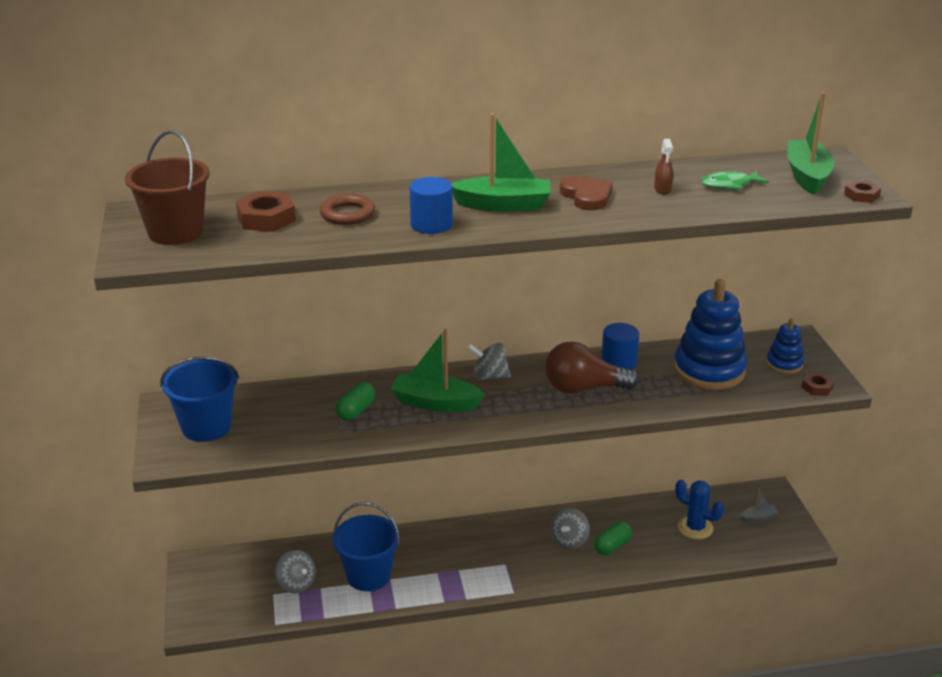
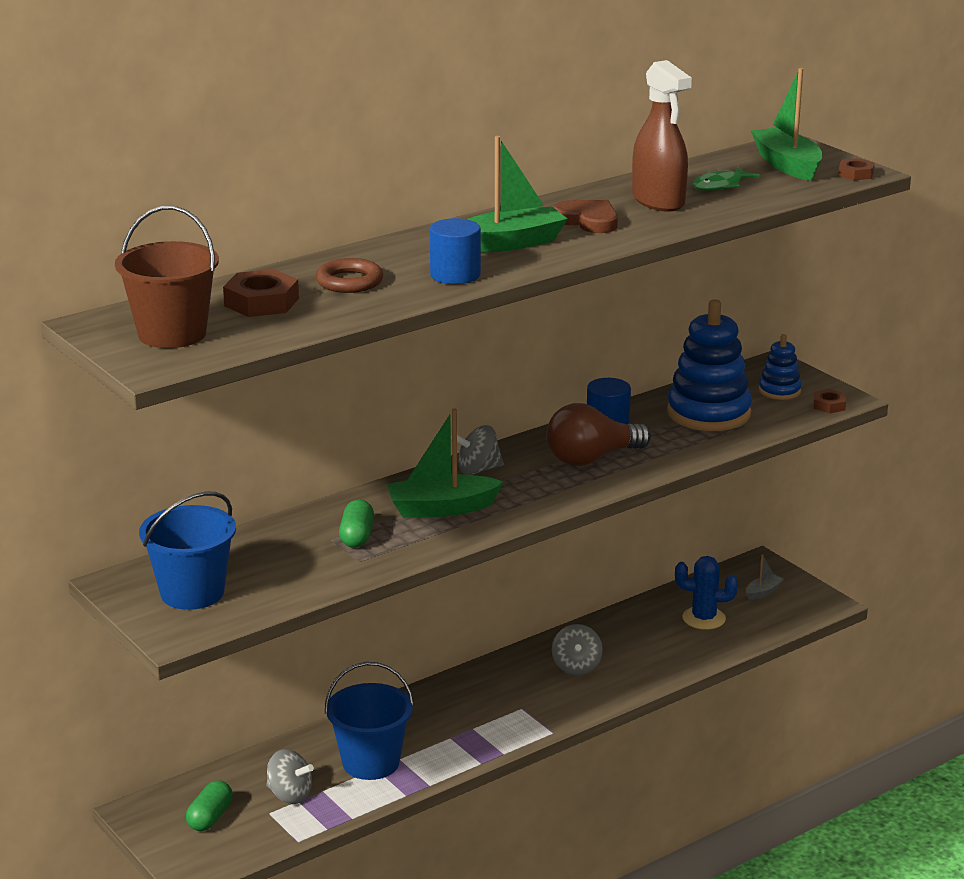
camera: 25 degrees left, 5 degrees down
(612, 546) = (627, 659): green capsule -> green capsule (210, 817)
(662, 189) = (658, 201): brown spray bottle -> brown spray bottle, size x2.31

